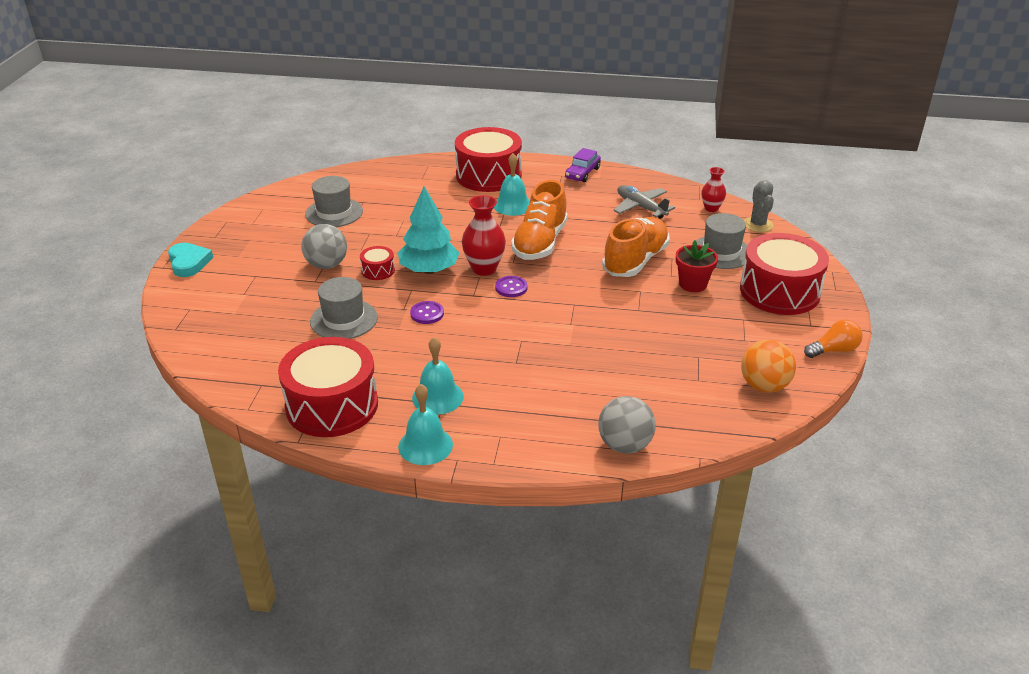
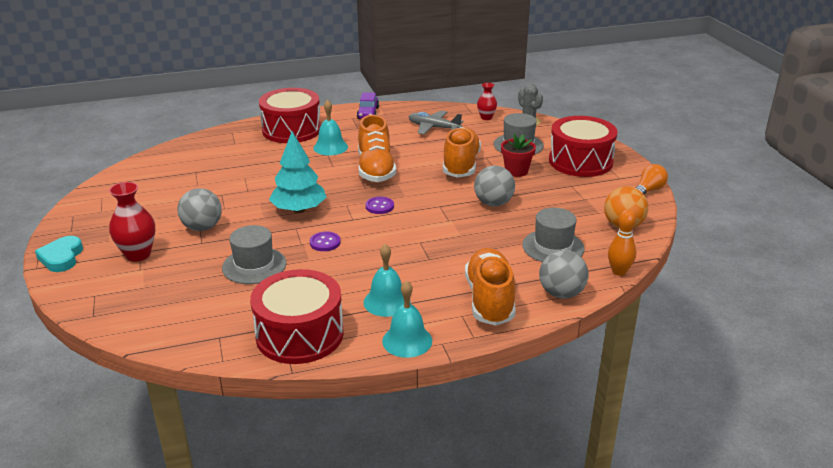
camera: 25 degrees left, 5 degrees down
(189, 262) = (61, 257): turquoise heart -> turquoise heart turned 135 degrees counterclockwise
(334, 213) = (175, 186): grey hat -> grey hat (553, 247)
(378, 270) = (254, 221): red drum -> none
(484, 268) = (345, 198): red vase -> red vase (138, 254)
(542, 428) = (489, 300): none -> orange shoe
(635, 317) = (493, 203): none -> grey ball
(711, 440) = (619, 272): none -> orange bowling pin

